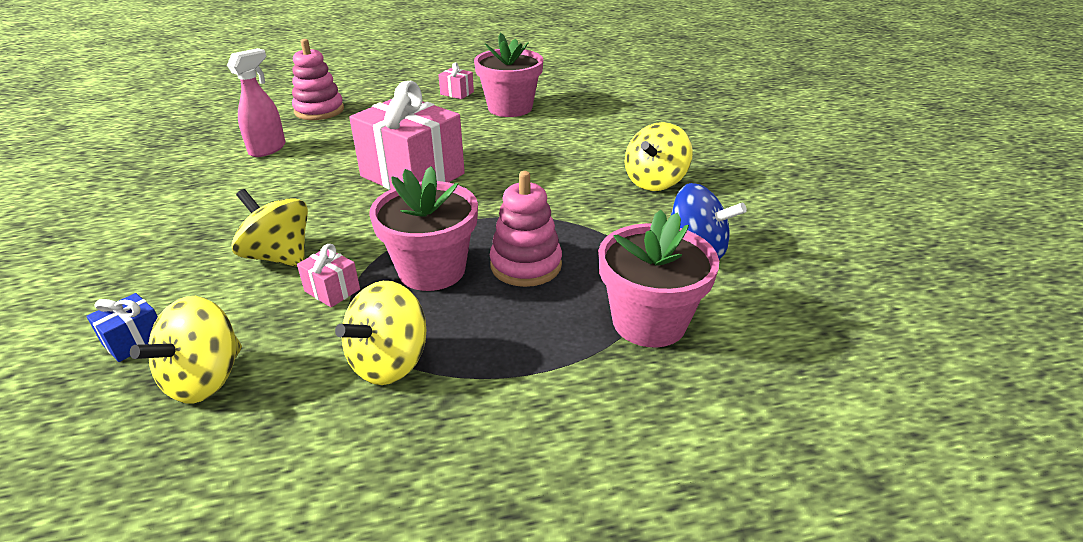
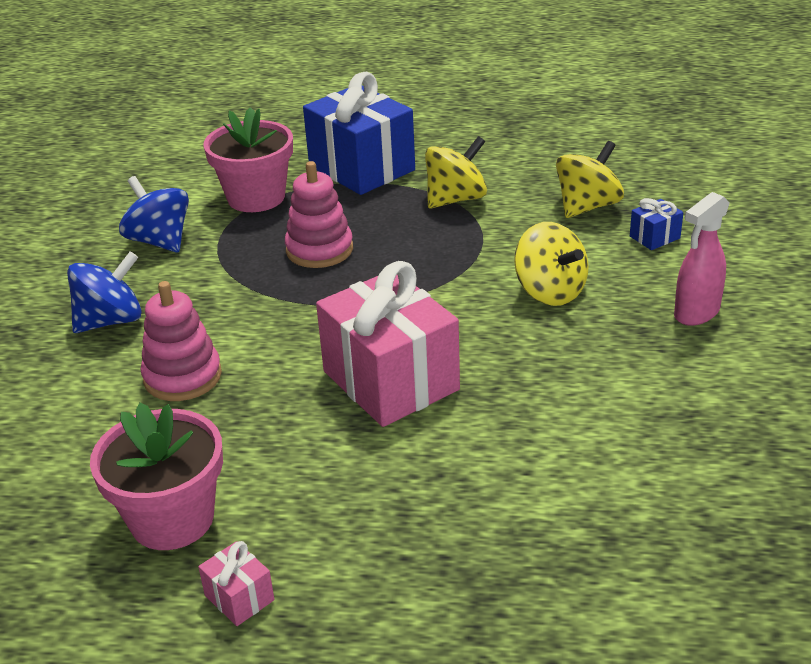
camera: 160 degrees left, 0 degrees up
(268, 149) = (600, 476): pink spray bottle -> pink spray bottle (696, 313)
(319, 110) = (523, 585): pink stacking toy -> pink stacking toy (182, 377)
(332, 290) = (497, 253): pink gift -> none
(432, 270) = (405, 257): pink flower pot -> none
(543, 401) = (362, 168): none -> blue gift
(655, 181) = (111, 321): yellow spinning top -> blue spinning top

